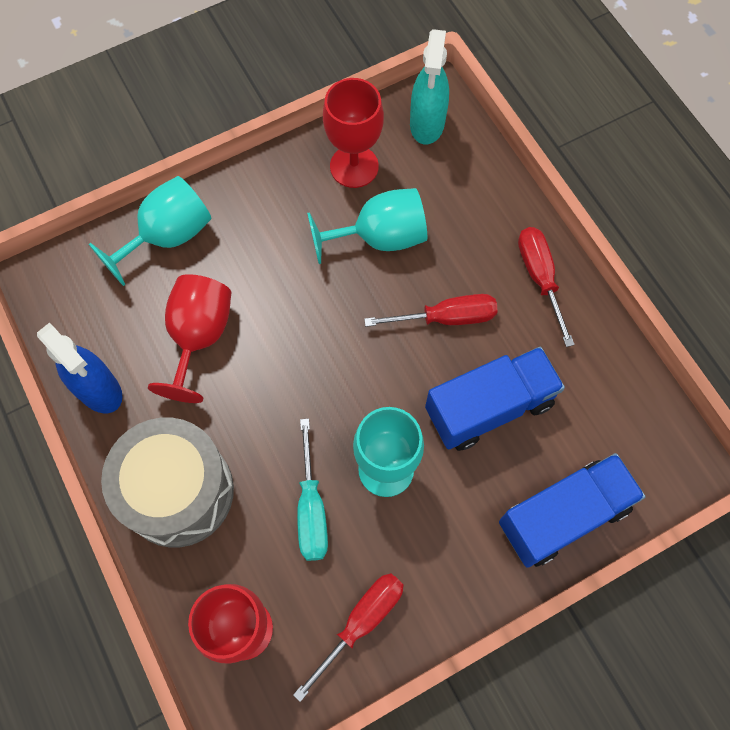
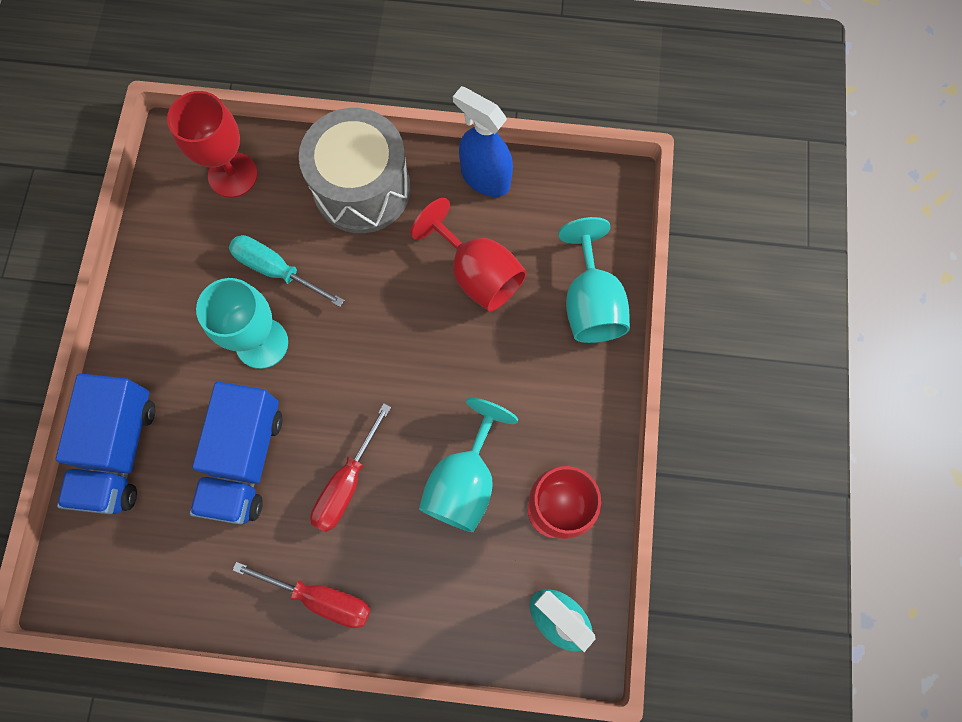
camera: 125 degrees right, 5 degrees up
(99, 390) = (485, 178): blue spray bottle -> blue spray bottle turned 45 degrees clockwise
(362, 622) = (172, 253): red screwdriver -> none

